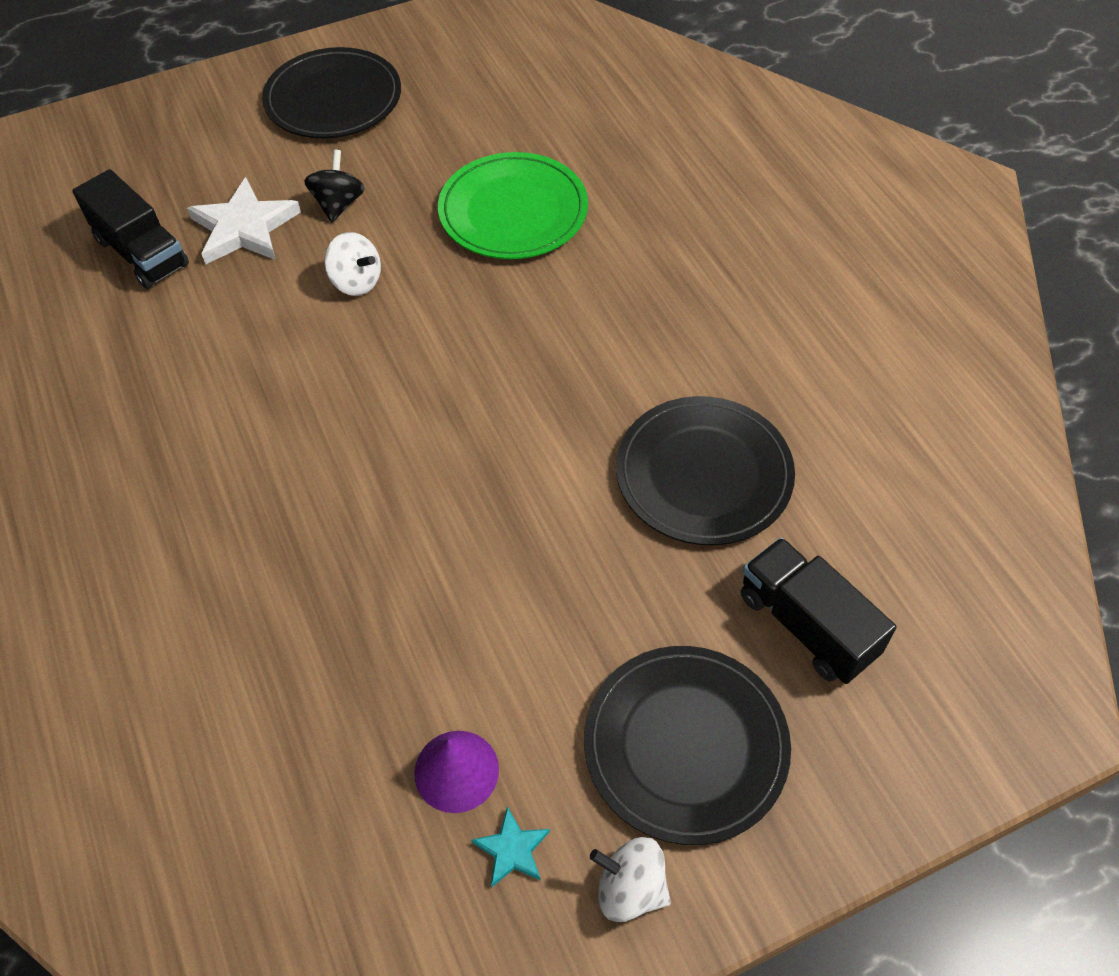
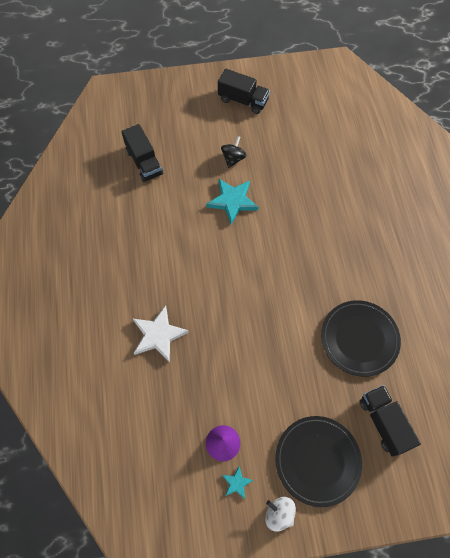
camera: 15 degrees right, 10 degrees up
(244, 228) = (190, 160): white star -> white star (158, 335)
(333, 99) = (243, 100): black plate -> black truck
(356, 282) = (232, 201): white spinning top -> turquoise star
(513, 211) = (310, 182): green plate -> none

